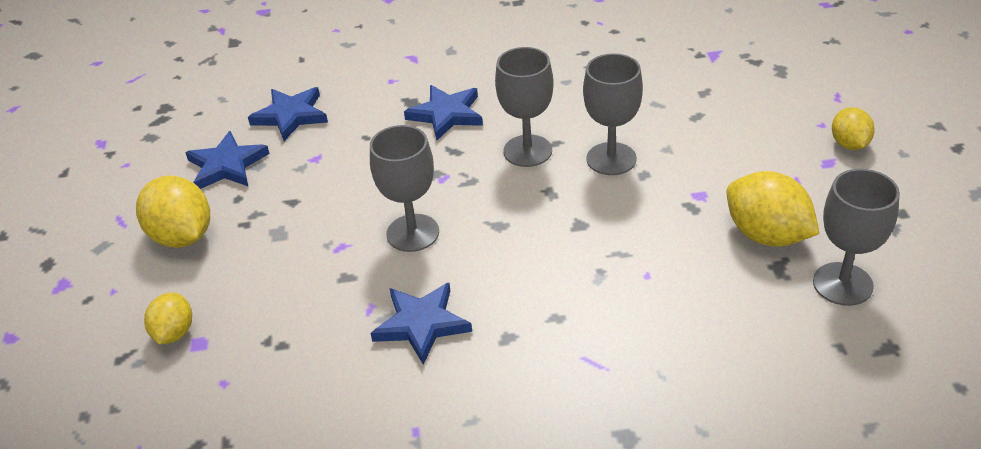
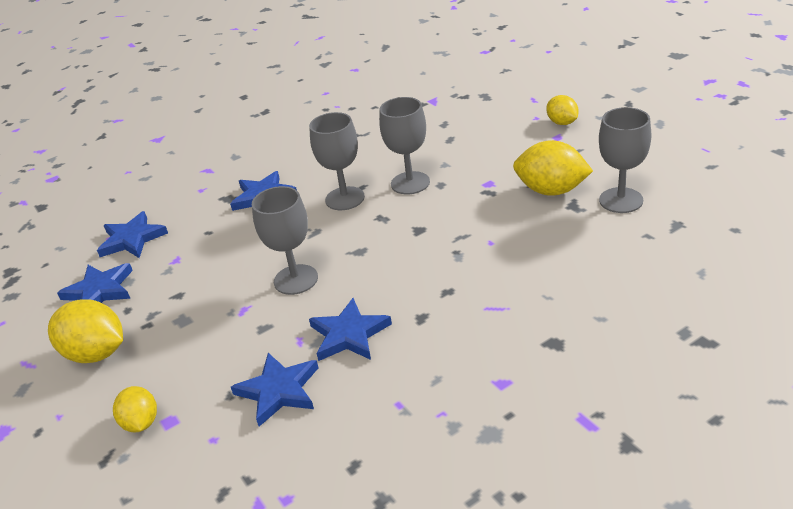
camera: 25 degrees left, 5 degrees down
(314, 358) = (278, 391): none -> blue star

